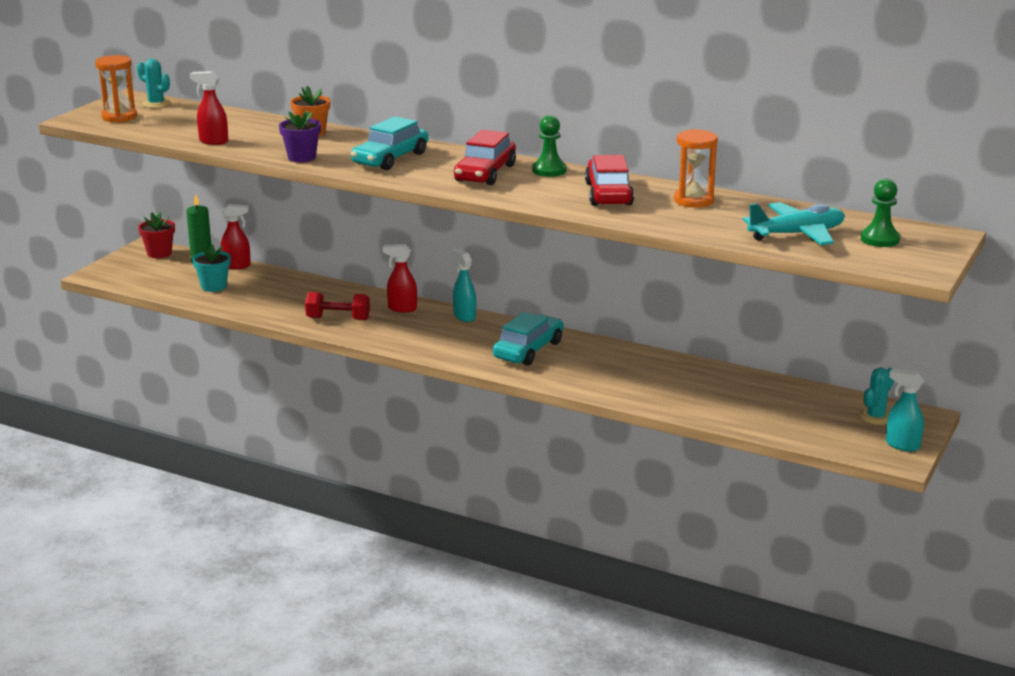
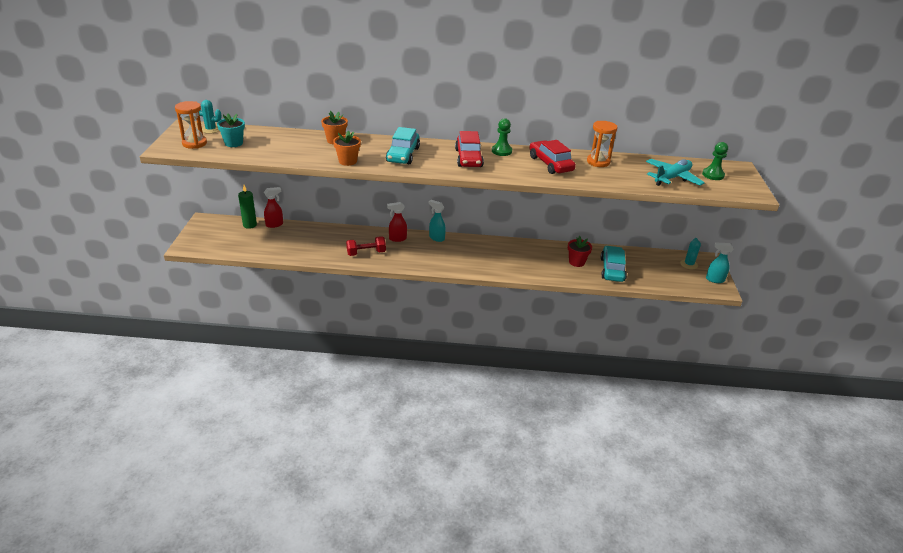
camera: 25 degrees left, 10 degrees up
(159, 253) = (217, 223): red flower pot -> red flower pot (576, 262)
(213, 141) = (278, 156): red spray bottle -> none
(214, 286) = (271, 242): turquoise flower pot -> turquoise flower pot (233, 143)
(302, 157) = (348, 161): purple flower pot -> orange flower pot
(528, 350) = (489, 255): turquoise car -> turquoise car (612, 269)

